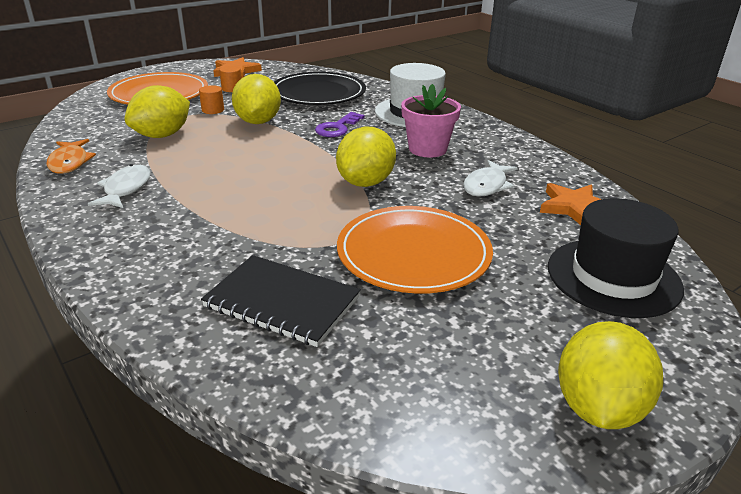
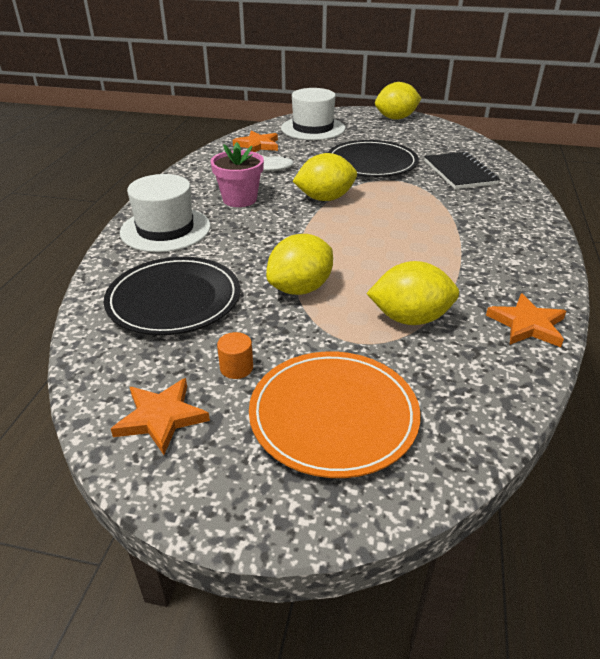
camera: 130 degrees left, 5 degrees up
(70, 162) = (527, 324): orange fish -> orange star
(126, 189) = (492, 268): white fish -> none
(213, 110) = (315, 333): orange cylinder -> none
(337, 128) = (253, 246): purple key -> none
(413, 253) = (371, 163): orange plate -> black plate
(613, 277) = (313, 128): black hat -> white hat

